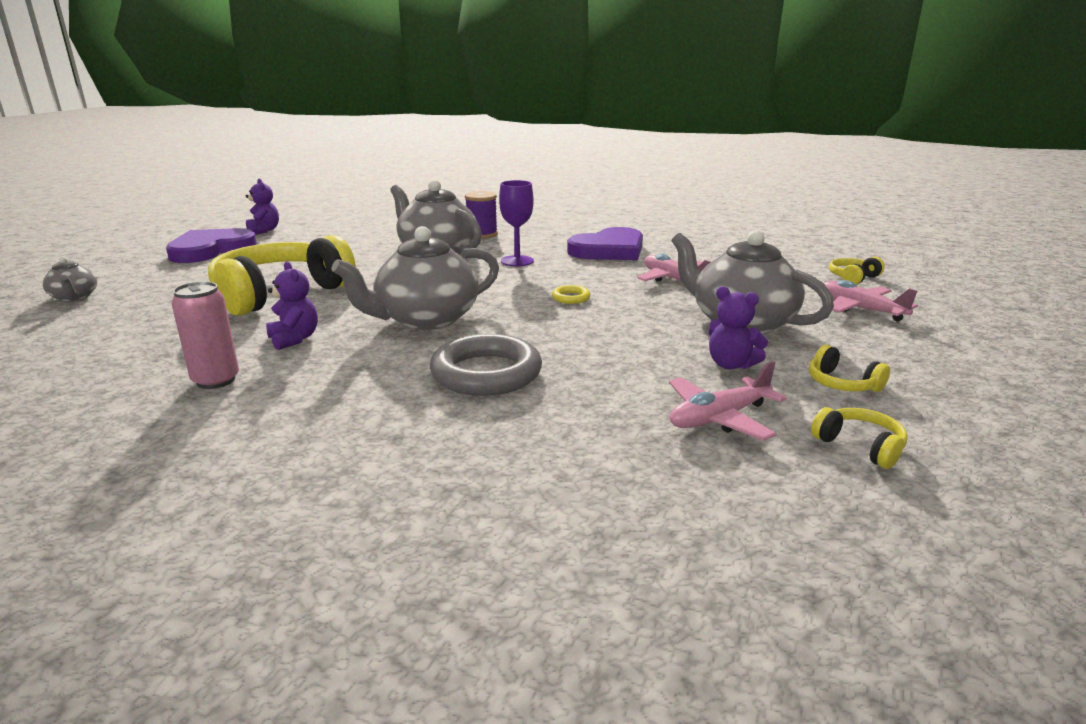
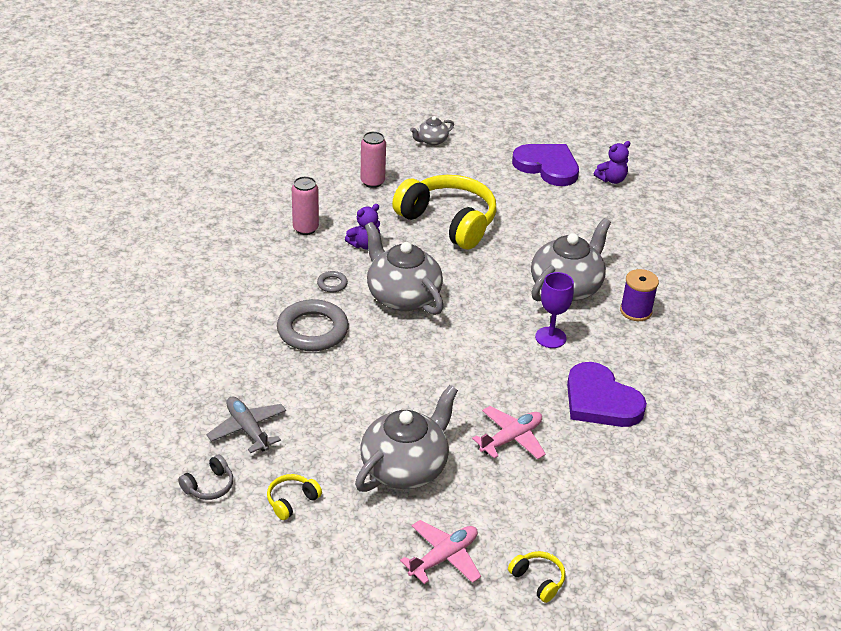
camera: 85 degrees right, 15 degrees up
(135, 333) = (372, 182): none -> pink can
(378, 360) = (332, 284): none -> grey ring
(571, 298) = (455, 370): yellow ring -> none
(719, 418) = (247, 429): pink plane -> grey plane
(731, 364) = (324, 447): purple teddy bear -> none
(860, 446) = (209, 486): yellow headphones -> grey headphones

